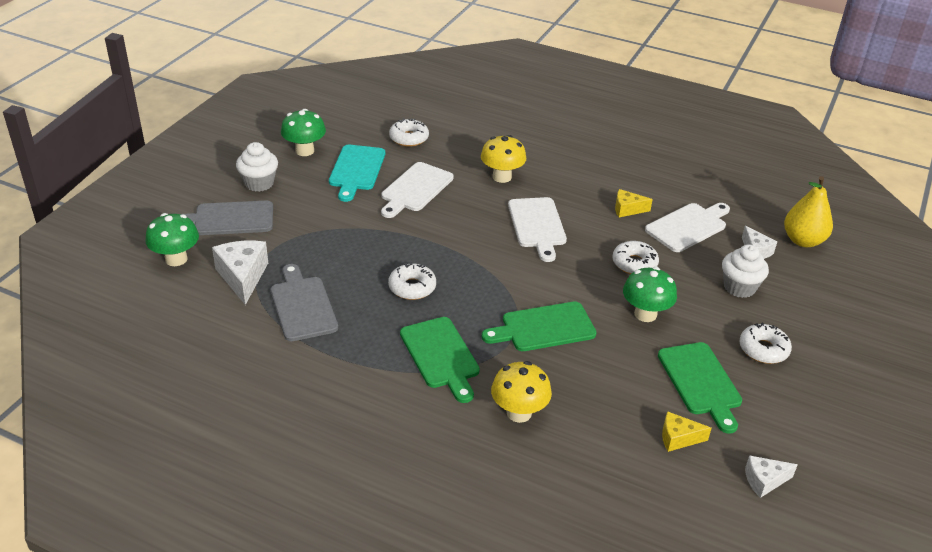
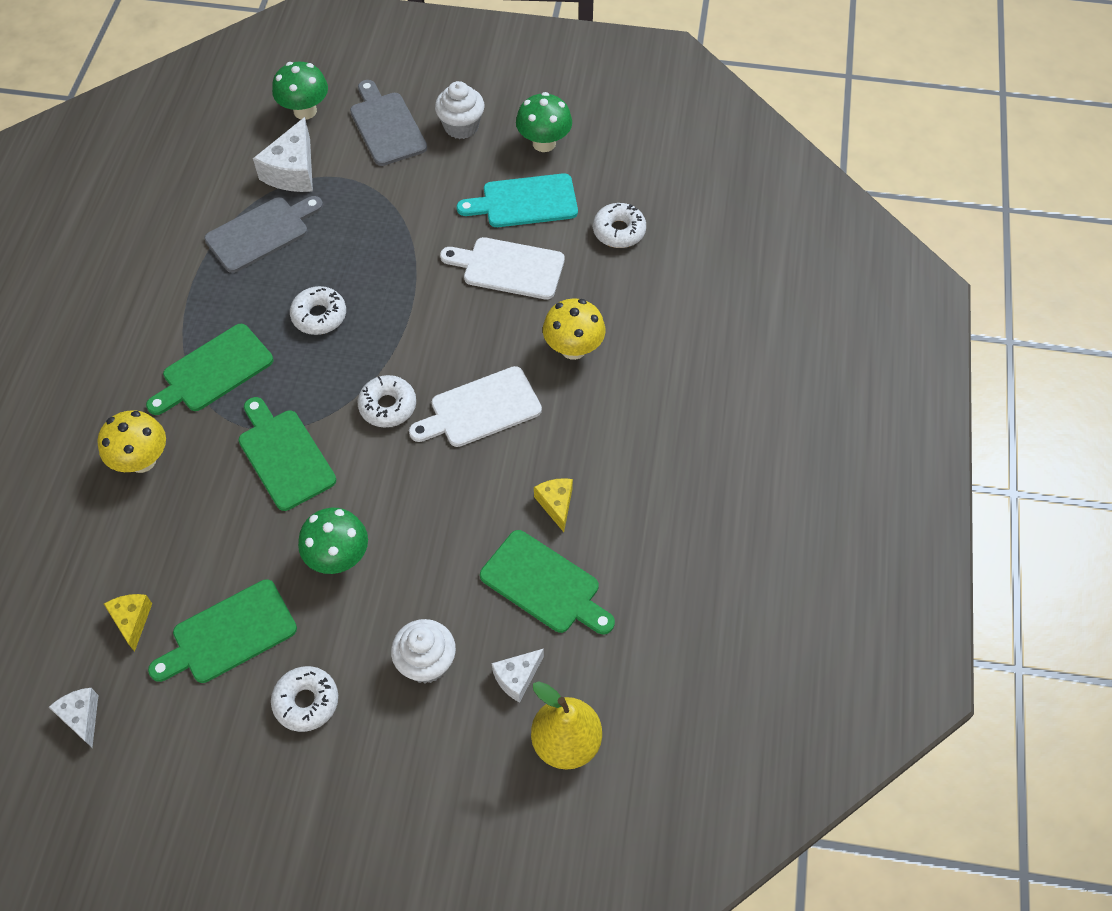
camera: 75 degrees right, 20 degrees up
(243, 277) = (293, 171): white cheese -> white cheese turned 135 degrees clockwise
(634, 263) = (437, 530): white donut -> white donut (388, 406)
(688, 226) = (544, 585): white cutting board -> green cutting board

